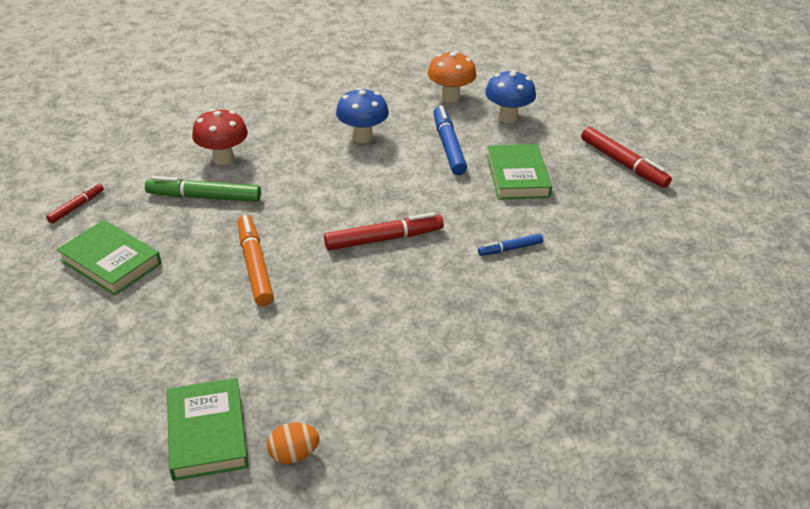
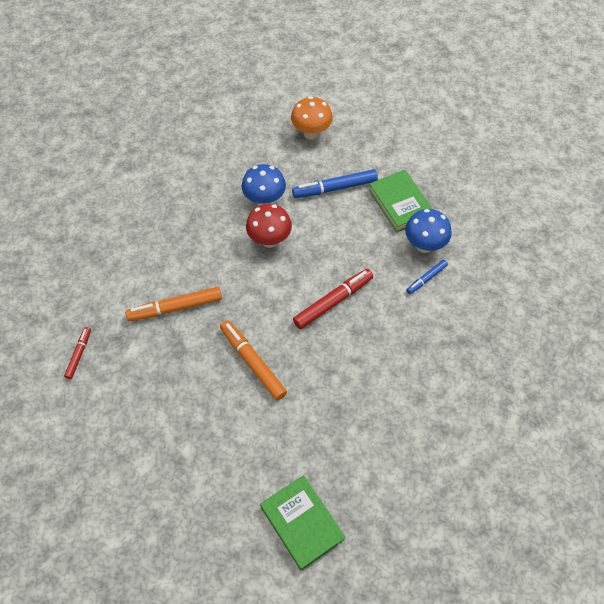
camera: 20 degrees left, 20 degrees up
(110, 262) = (141, 399): green book -> none
(204, 197) = (175, 308): green marker -> orange marker
(223, 159) = (167, 262): red mushroom -> red mushroom (269, 240)
(294, 454) = (368, 516): orange egg -> none
(448, 146) = (335, 188): blue marker -> blue marker turned 75 degrees counterclockwise
(507, 118) = (365, 142): blue mushroom -> blue mushroom (424, 245)
(623, 163) = (469, 164): red marker -> none

